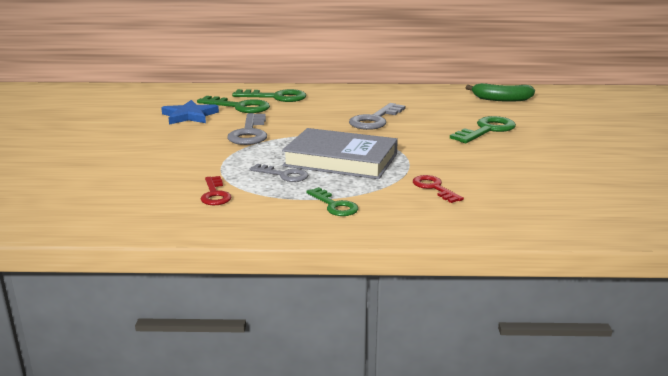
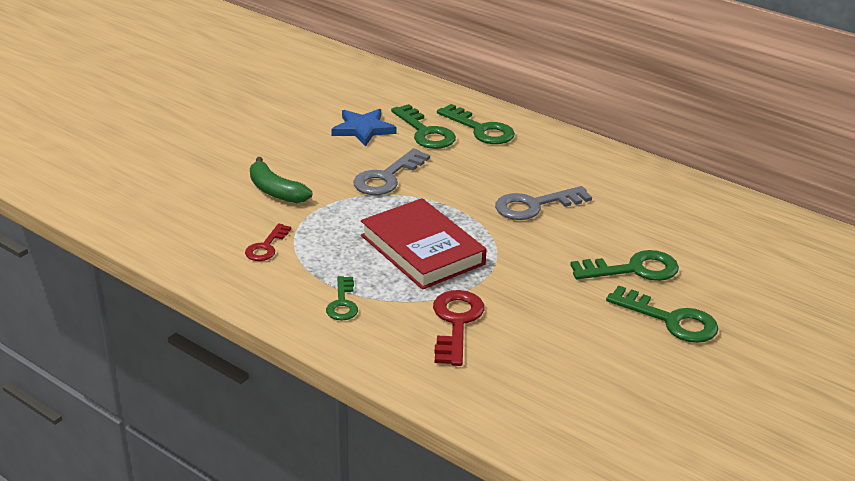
camera: 35 degrees right, 10 degrees up
(283, 175) = (347, 247): grey key -> none
(341, 160) = (422, 250): grey book -> red book
(434, 188) = (456, 323): red key -> red key, size x1.61
(501, 99) = (734, 227): green banana -> green banana (275, 191)
(550, 144) = (670, 320): none -> green key

